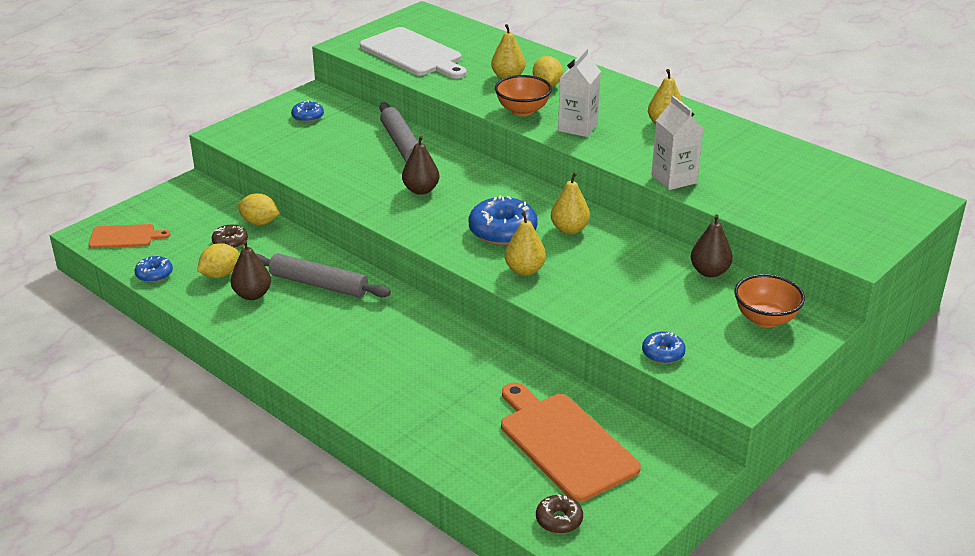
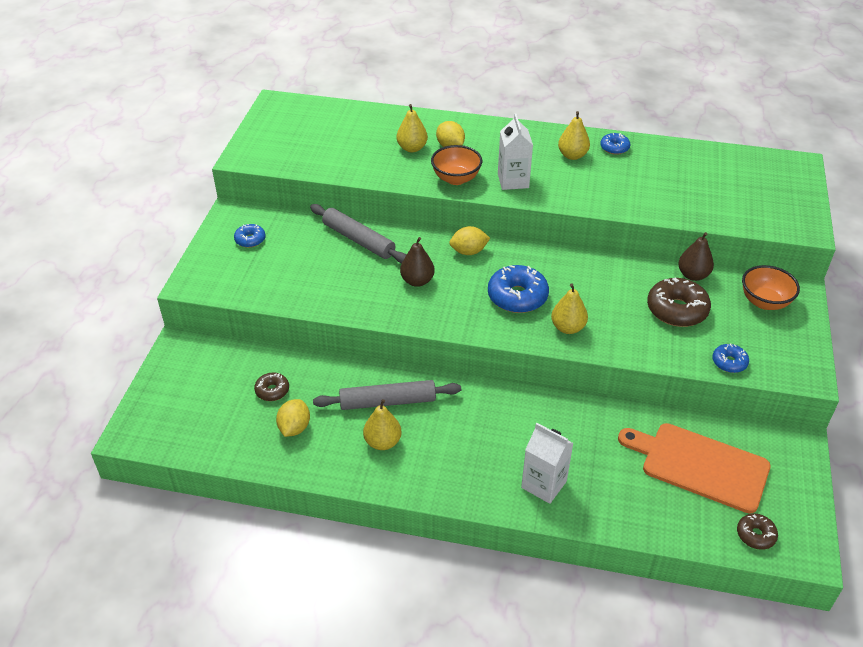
camera: 30 degrees left, 10 degrees up
(125, 237) = (169, 425): orange cutting board -> none
(154, 274) = (235, 453): blue donut -> blue donut (614, 148)
(252, 295) = (342, 436): brown pear -> none
(260, 222) = (279, 360): yellow lemon -> yellow lemon (468, 251)
(413, 54) = (311, 149): white cutting board -> none
(569, 229) = (564, 275): yellow pear -> yellow pear (382, 442)
(656, 293) = (677, 310): none -> brown donut
(674, 179) = (627, 206): white carton -> white carton (544, 484)

